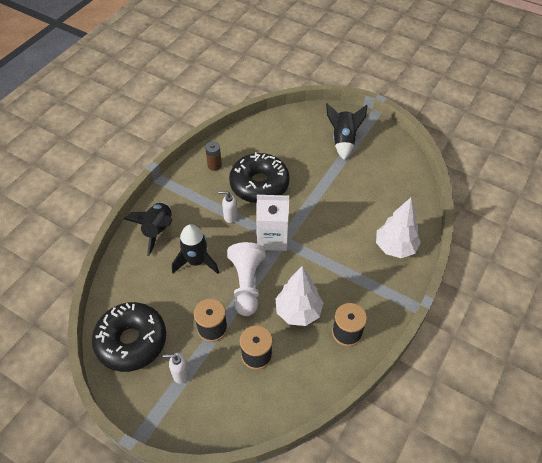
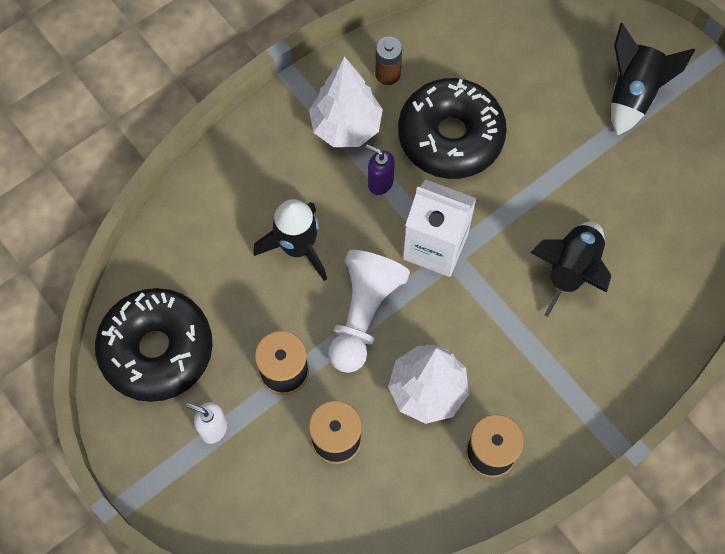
camera: 20 degrees right, 15 degrees up
(158, 230) = (255, 170): black rocket -> black rocket (571, 270)
(230, 216) = (380, 182): white soap dispenser -> purple soap dispenser
(395, 247) = (634, 332): white tree -> white tree (346, 127)

